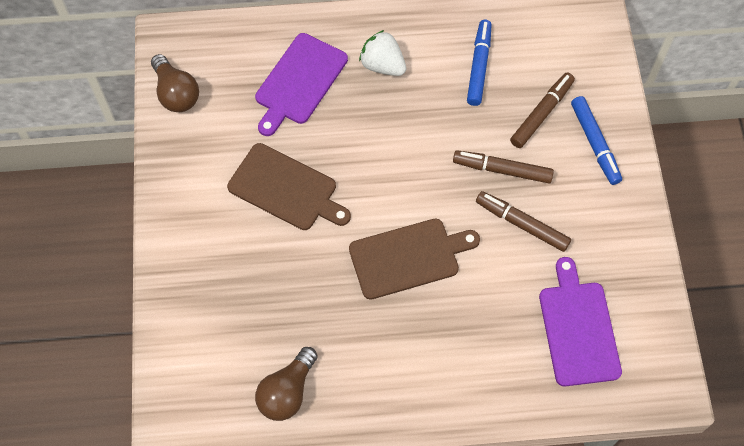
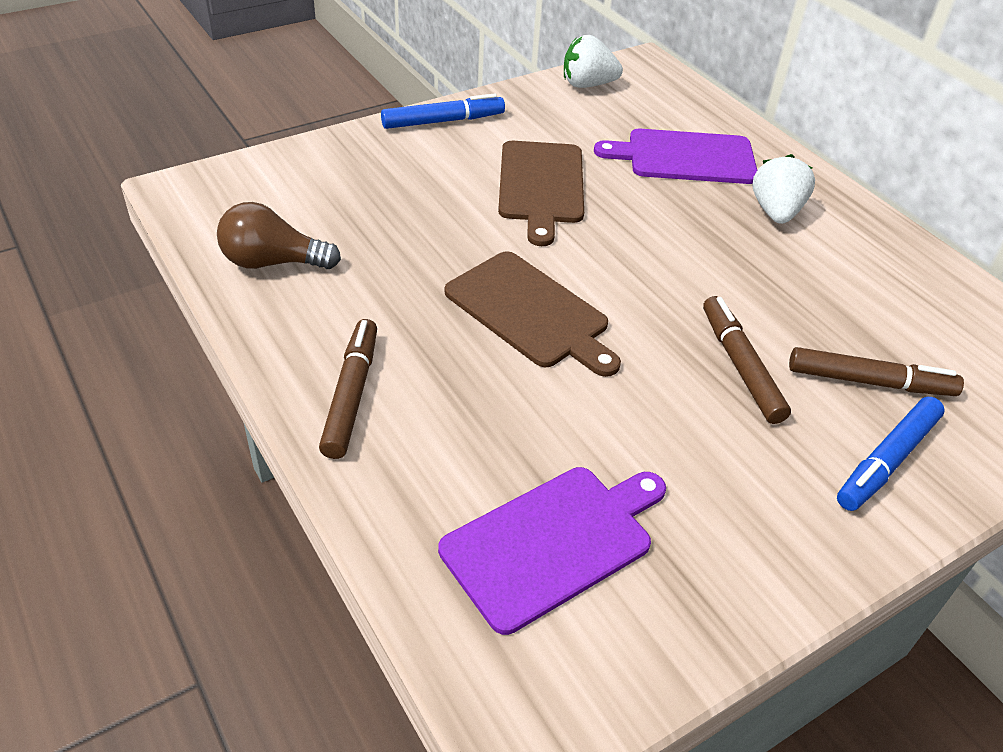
camera: 60 degrees right, 20 degrees down
(176, 93) = (587, 85): brown light bulb -> white strawberry
(479, 66) = (869, 295): blue marker -> blue marker (443, 121)
(522, 224) = (675, 414): brown marker -> brown marker (351, 394)

